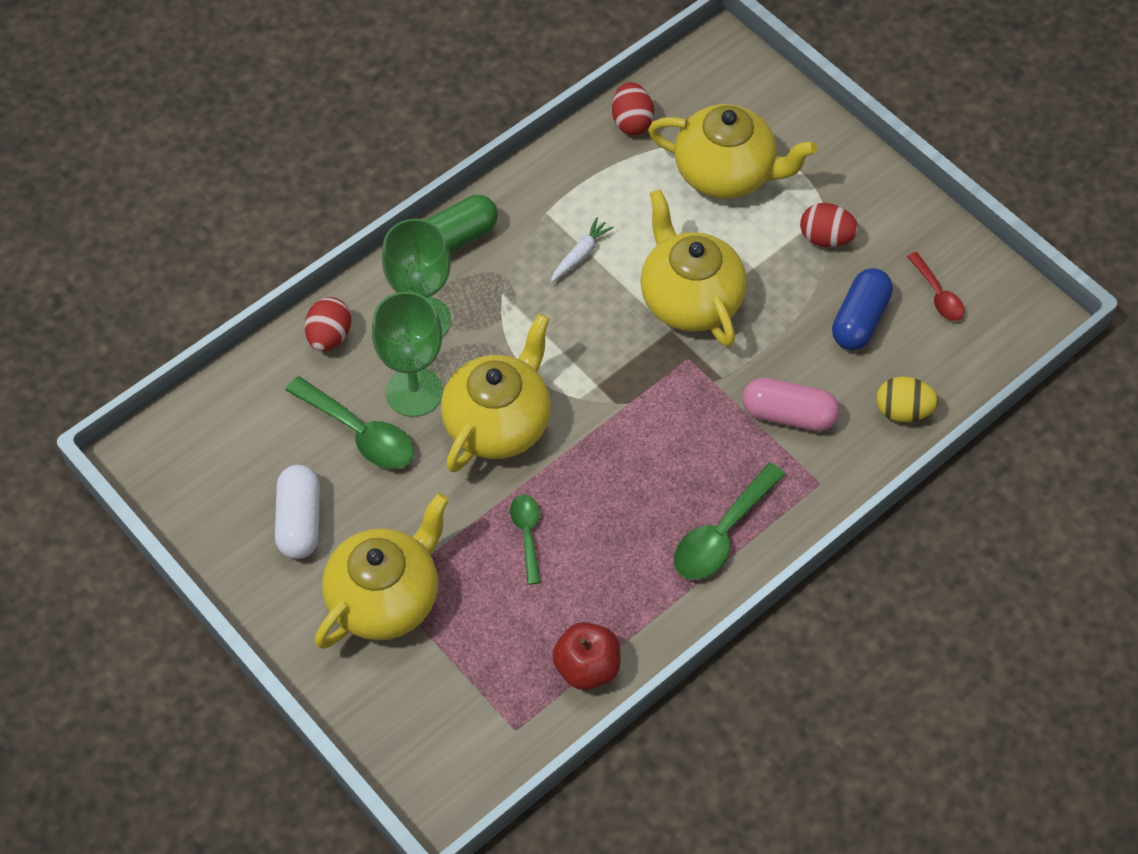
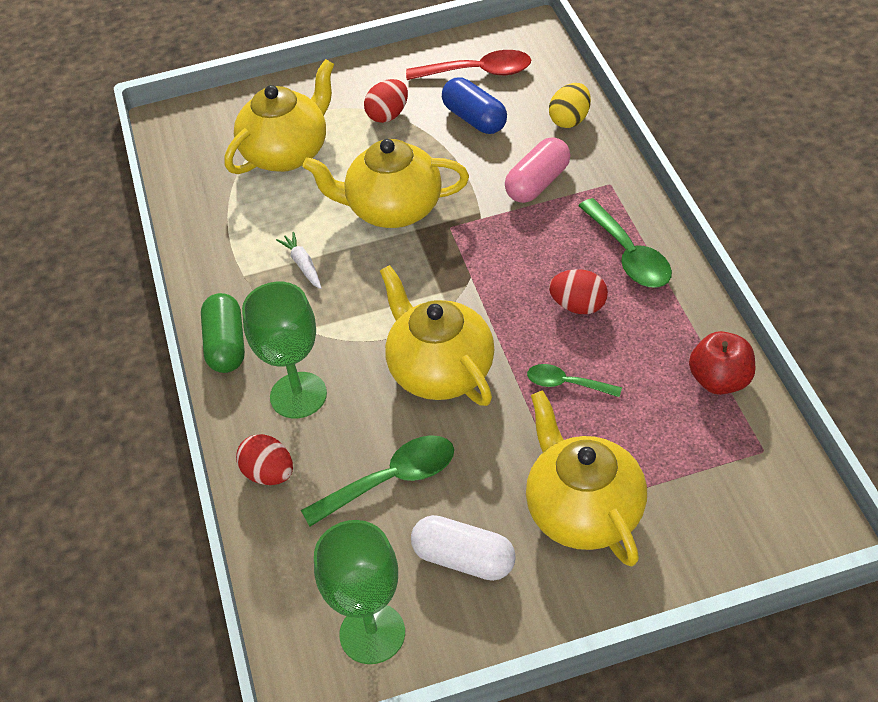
camera: 60 degrees left, 10 degrees down
(414, 392) = (371, 424): green goblet -> green goblet (372, 633)
(632, 122) = (194, 194): red egg -> red egg (578, 306)
(938, 295) = (478, 72): red spoon -> red spoon, size x1.65

